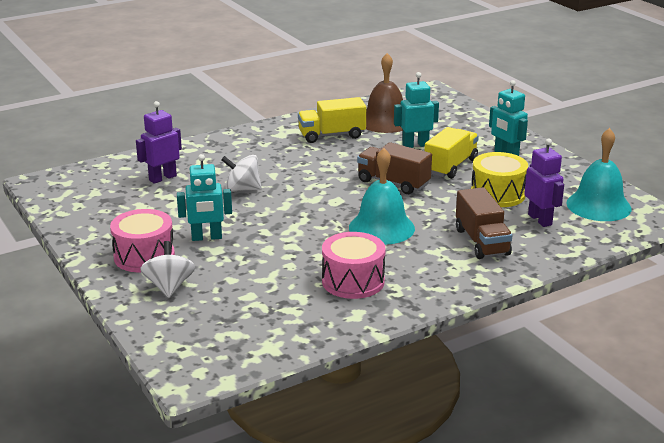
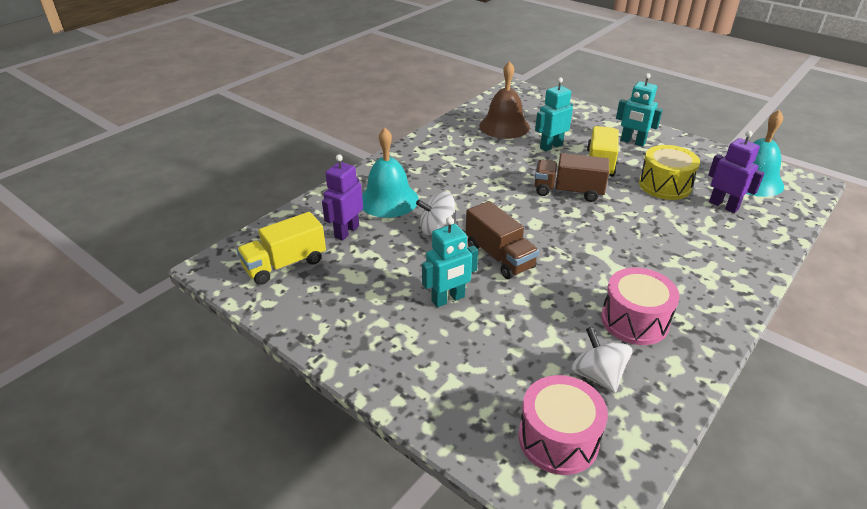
camera: 20 degrees left, 10 degrees up
(144, 256) = (401, 342): pink drum -> pink drum (558, 439)
(169, 287) = (460, 380): white spinning top -> white spinning top (597, 375)
(332, 135) = (470, 149): yellow truck -> yellow truck (285, 264)
(381, 228) = (603, 246): turquoise bell -> turquoise bell (388, 200)
(482, 242) = (701, 242): brown truck -> brown truck (499, 256)

